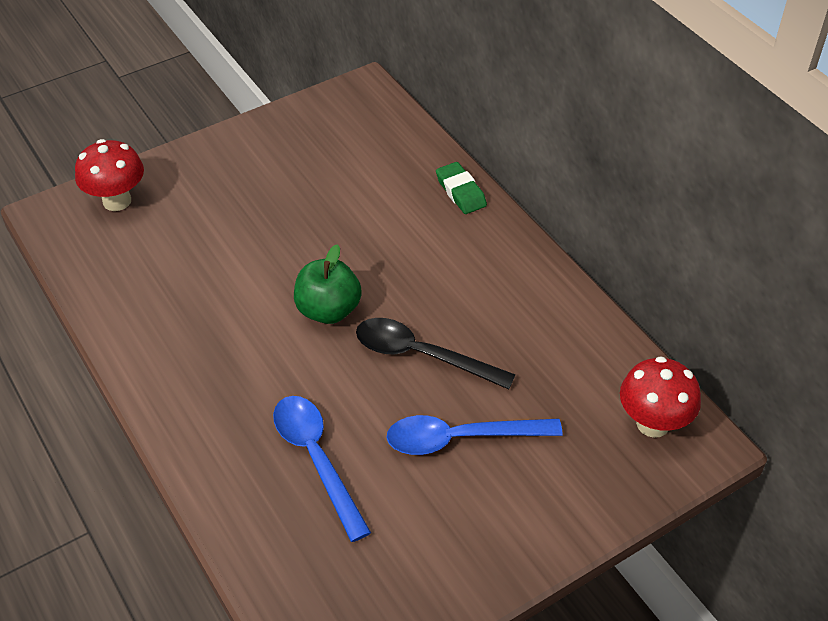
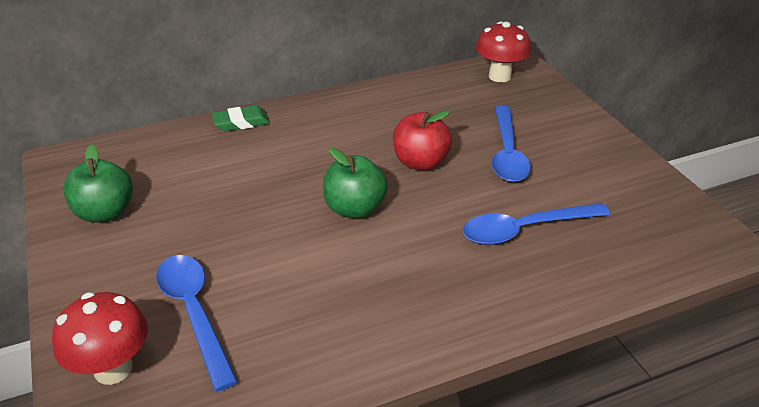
camera: 80 degrees left, 10 degrees down
(176, 230) = (194, 313): none -> blue spoon
(294, 140) = (105, 212): none -> green apple
(422, 355) = (420, 162): black spoon -> red apple

